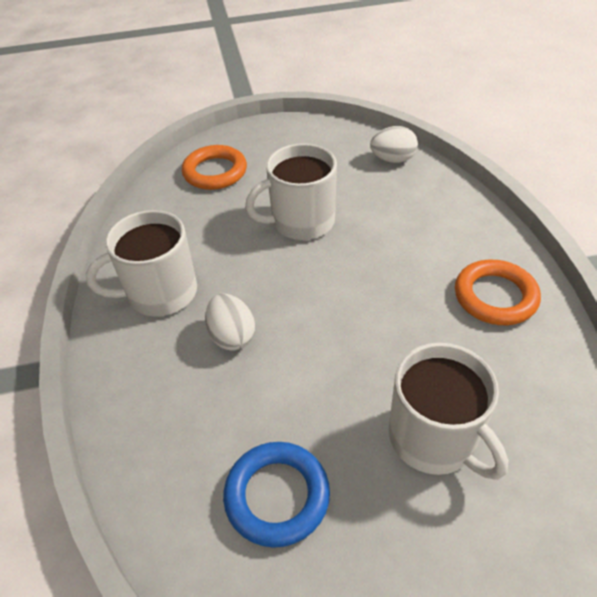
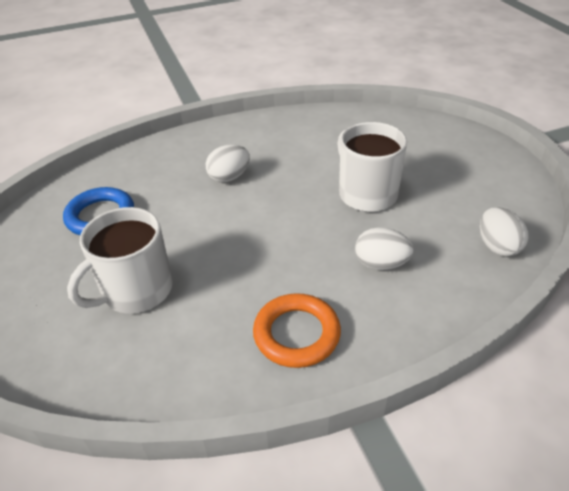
camera: 80 degrees right, 5 degrees down
(160, 293) = (266, 139): white mug -> none
(215, 172) = (415, 137): orange ring -> none
(407, 229) = (381, 264): none -> white egg

